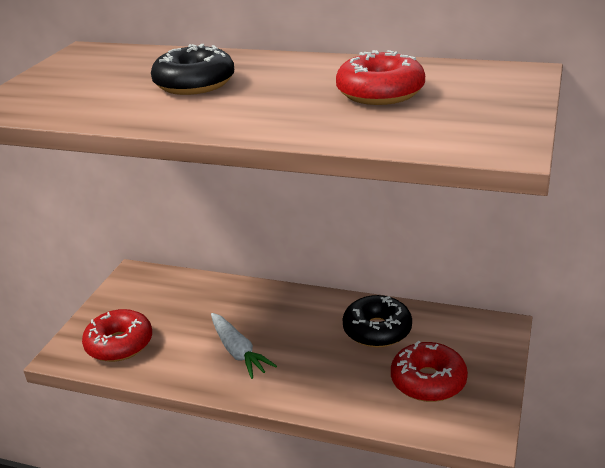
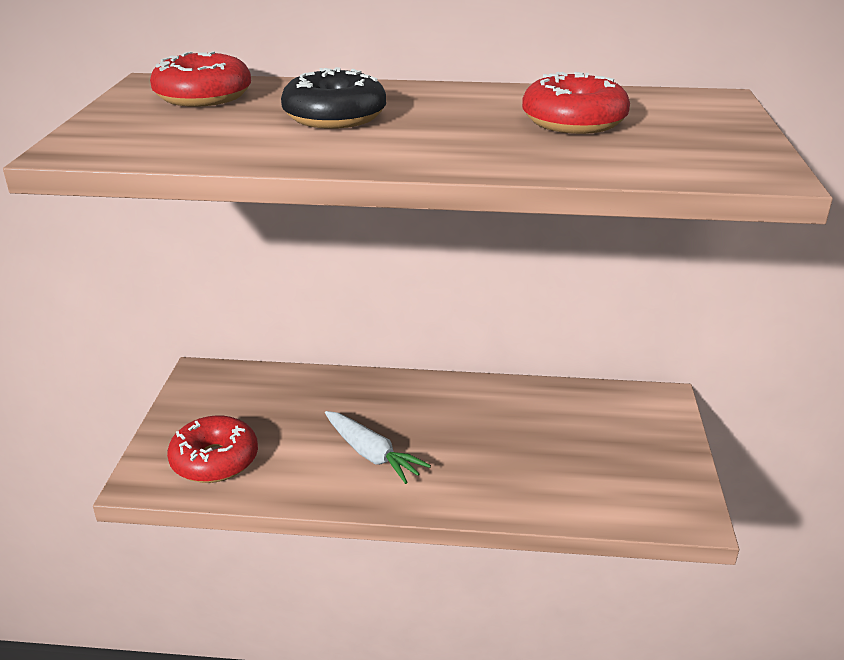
camera: 15 degrees left, 0 degrees up
(377, 330) = (528, 414): black donut -> none
(428, 381) = (608, 465): red donut -> red donut (203, 96)

